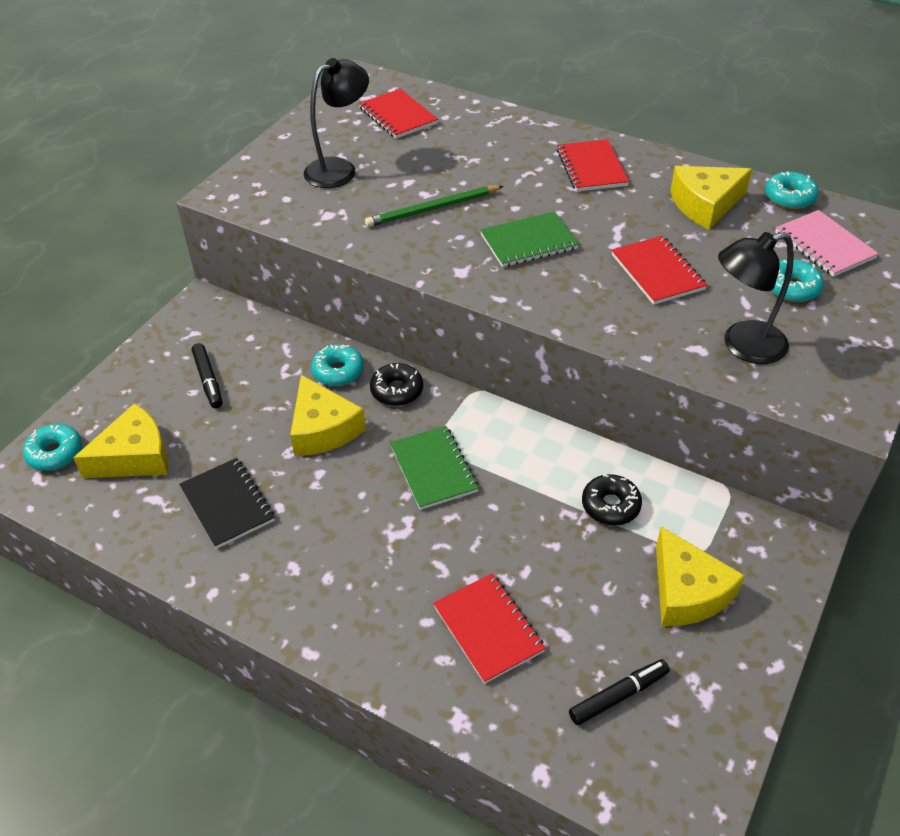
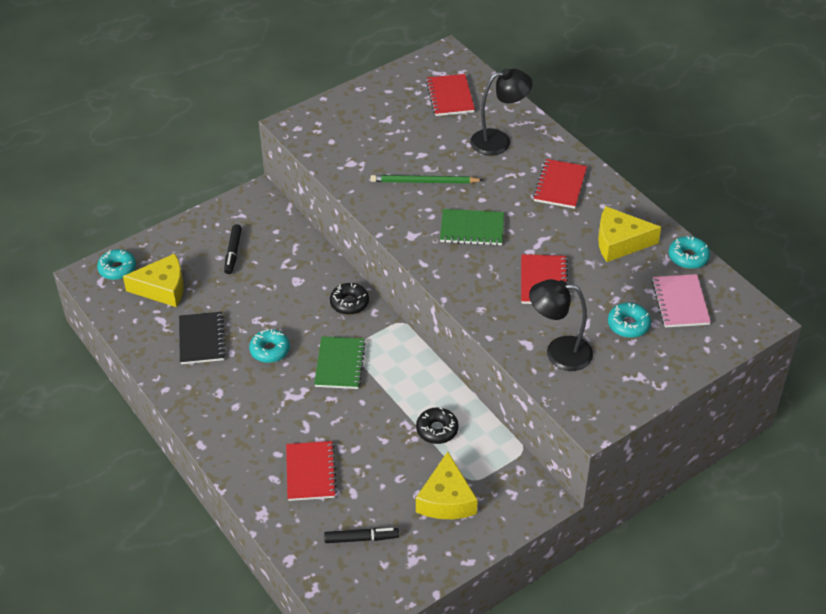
camera: 25 degrees right, 0 degrees up
(323, 429) = (286, 312): yellow cheese -> none
(338, 371) = (319, 276): turquoise donut -> turquoise donut (270, 350)
(339, 169) = (381, 129): black lamp -> black lamp (499, 141)

